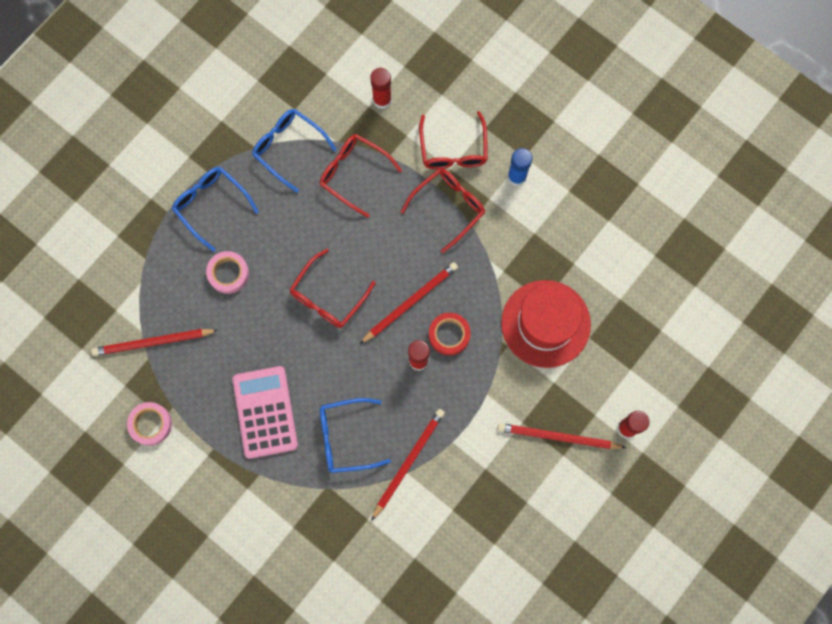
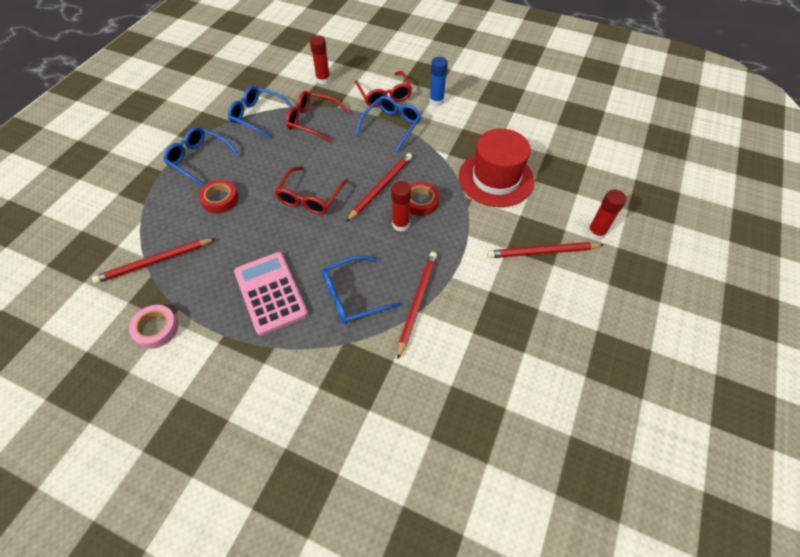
camera: 15 degrees left, 20 degrees down
(228, 273) = (220, 199): pink tape -> red tape
(448, 207) = (392, 126): red glasses -> blue glasses

